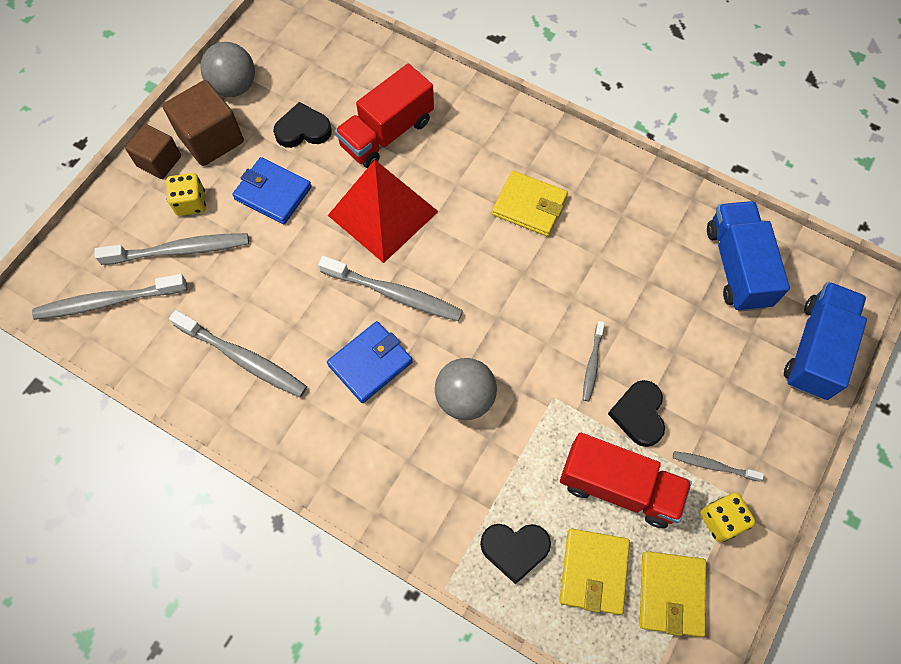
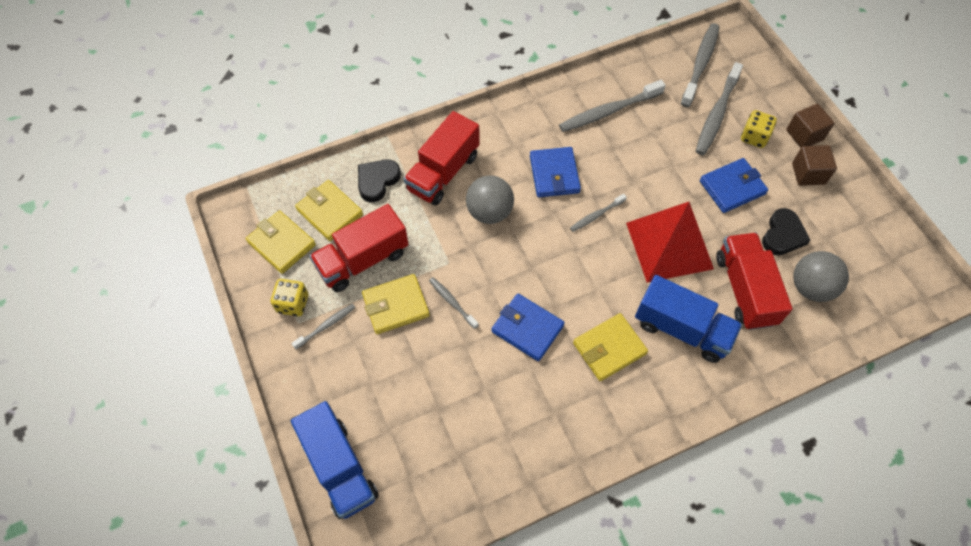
camera: 125 degrees right, 5 degrees down
(211, 139) = (808, 173): brown cube -> brown cube, size x0.66
(234, 87) = (855, 211): grey ball -> grey ball (811, 287)
(394, 293) = (596, 215): grey toothbrush -> grey toothbrush, size x0.54
(450, 482) = (443, 172): none -> red truck
(564, 281) = (527, 328): none -> blue wallet
(639, 414) = (396, 306): black heart -> yellow wallet
(737, 266) = (447, 466): blue truck -> blue truck (682, 329)

